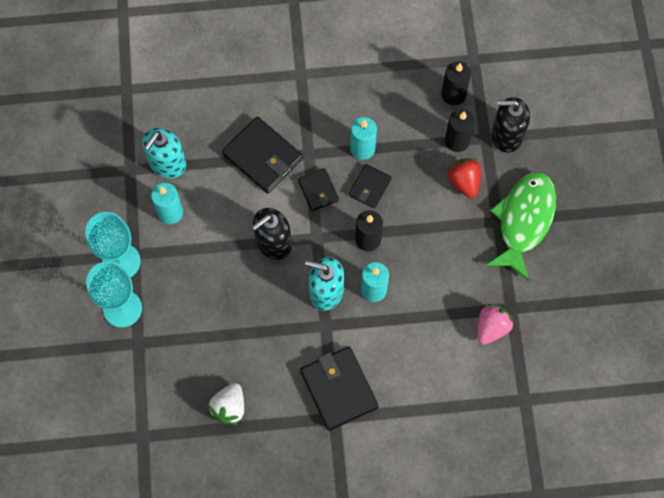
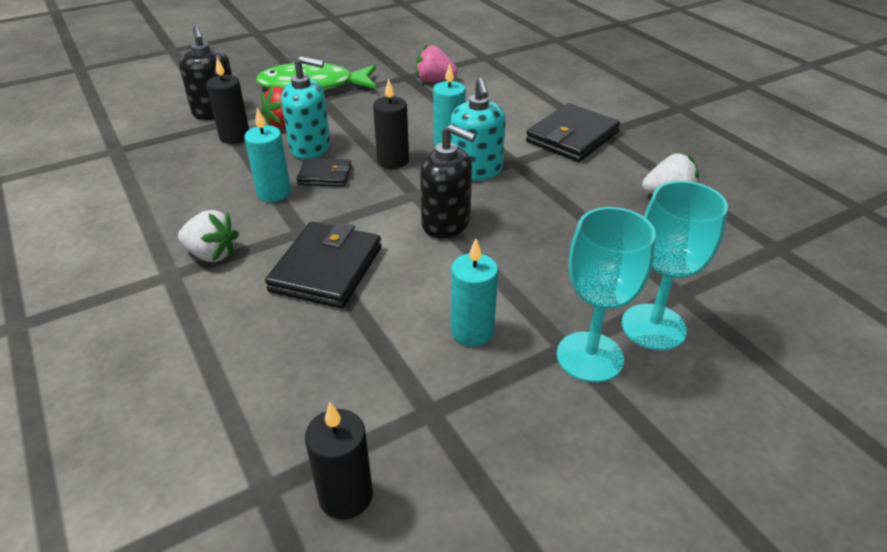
camera: 115 degrees left, 30 degrees down
(167, 163) = (391, 366): turquoise soap dispenser -> turquoise soap dispenser (310, 148)
(309, 98) = (212, 254): none -> white strawberry
(318, 191) = (352, 209): black wallet -> none
(453, 94) = (171, 151): black candle -> black candle (345, 495)

